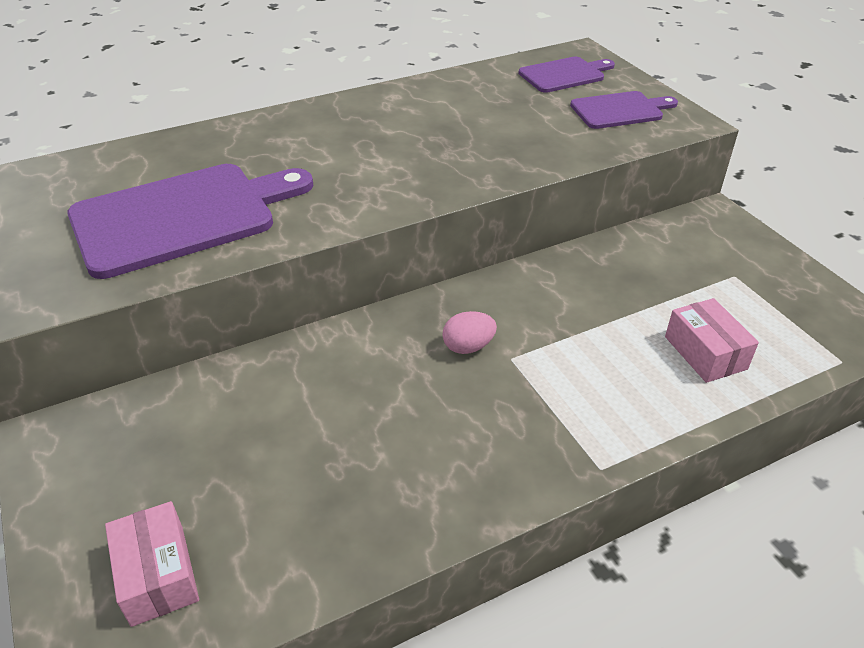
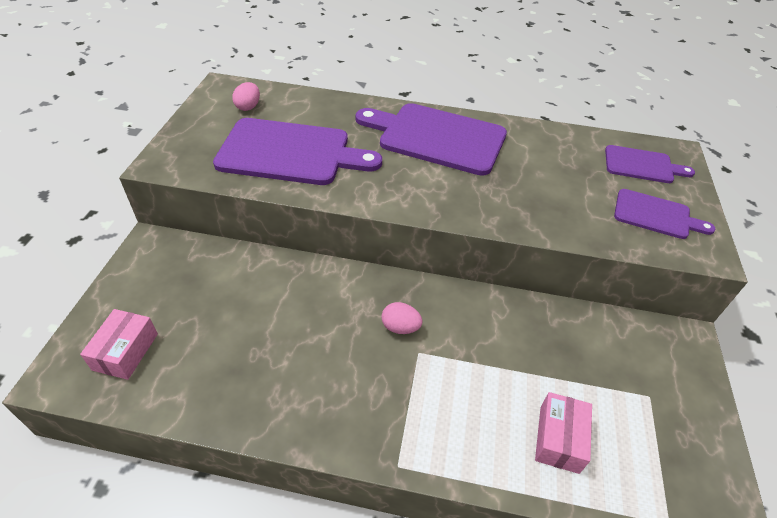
camera: 35 degrees right, 5 degrees up
(58, 193) = (248, 107): none -> pink egg
(342, 129) = (437, 137): none -> purple cutting board

